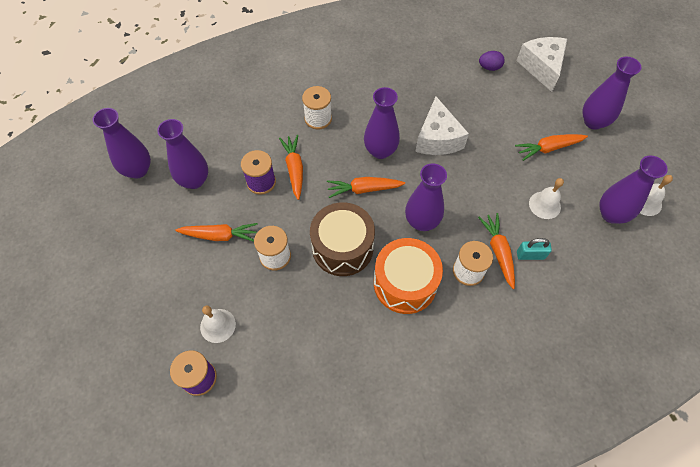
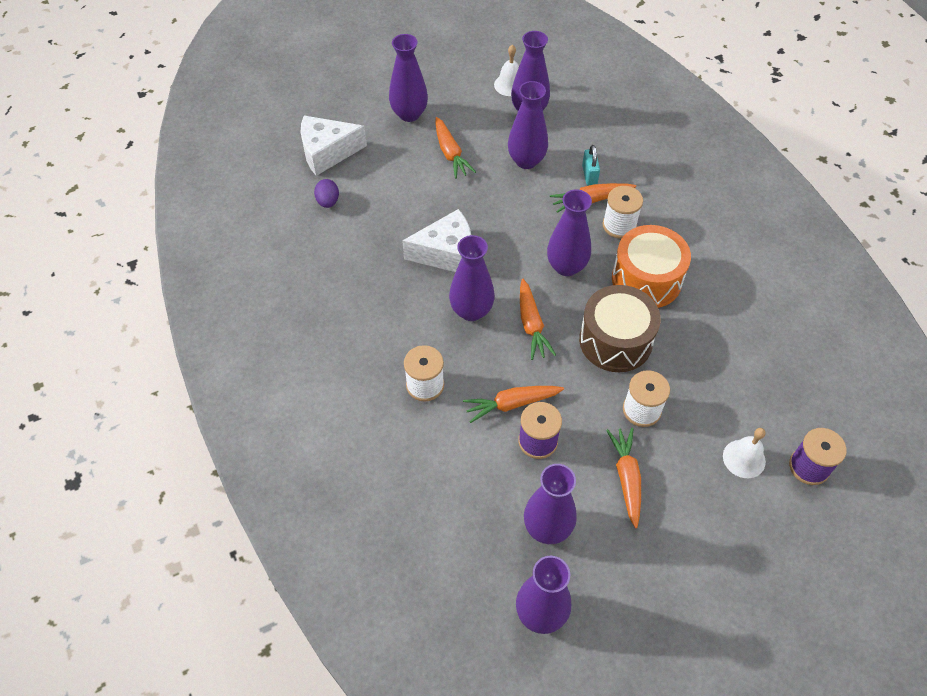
camera: 95 degrees left, 5 degrees down
(544, 205) = (526, 161): white bell -> purple vase

